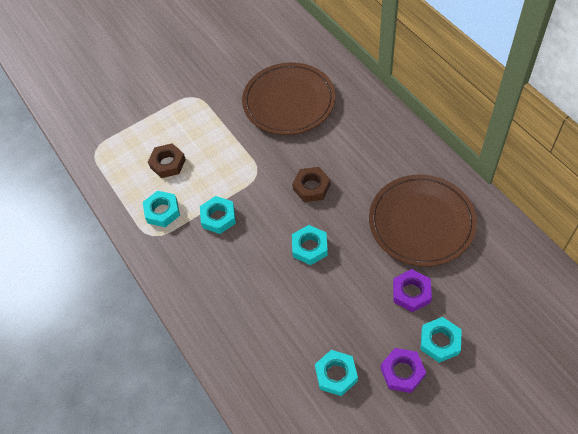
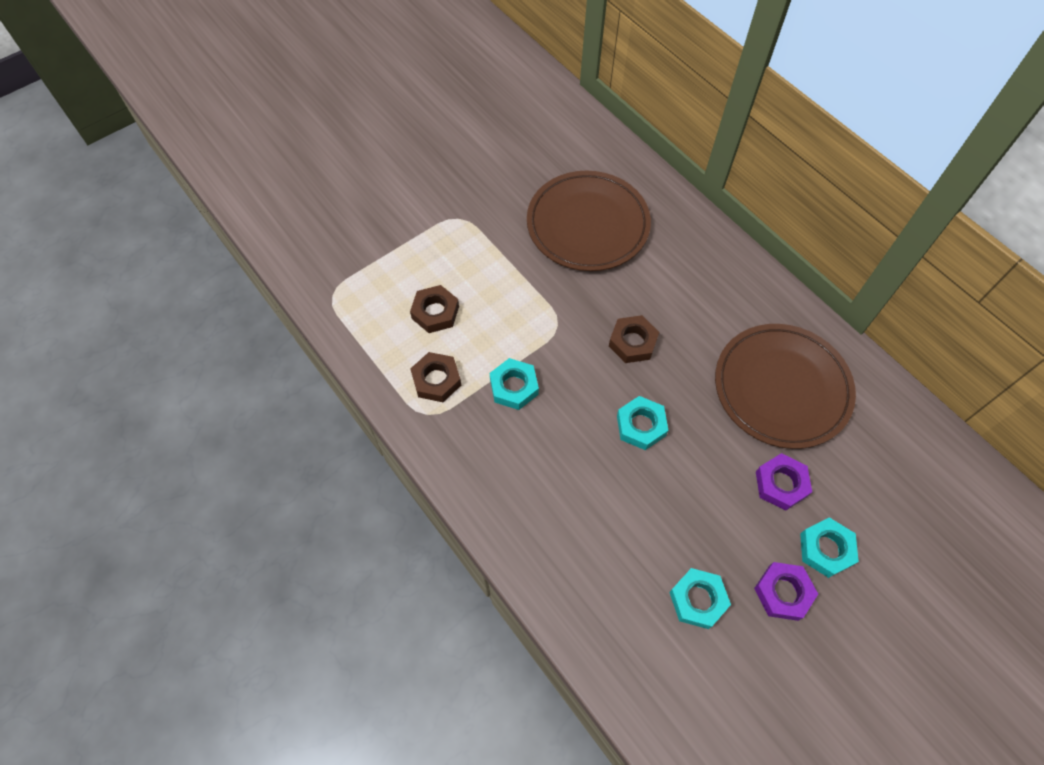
camera: 10 degrees left, 5 degrees up
(162, 211) = (436, 380): turquoise nut -> brown nut

